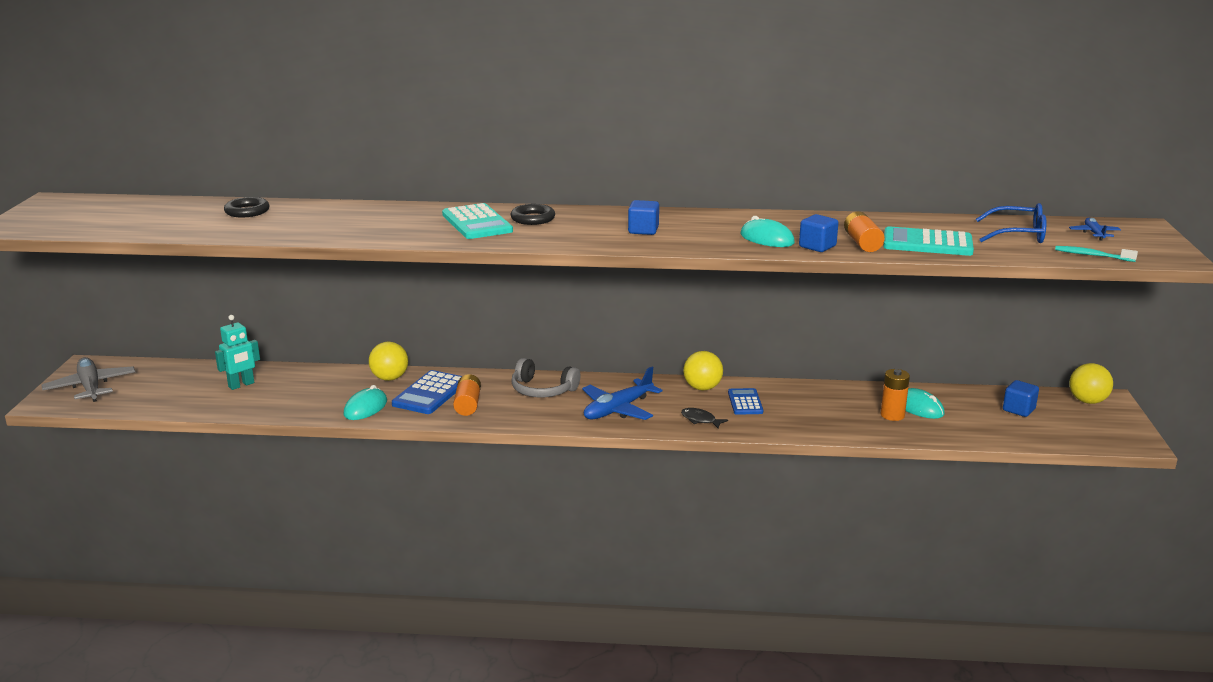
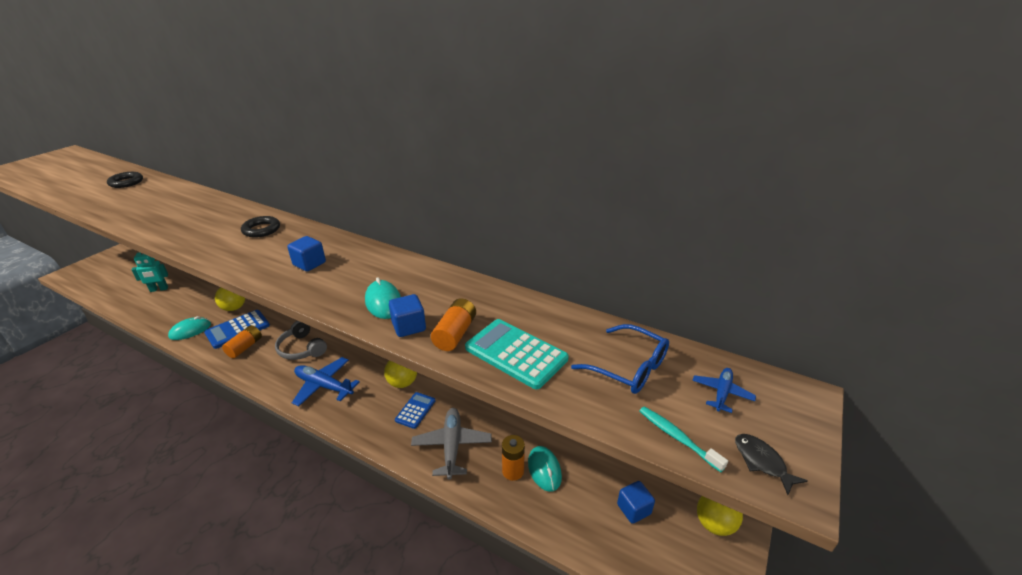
camera: 25 degrees right, 10 degrees up
(91, 387) = (96, 269): grey plane -> grey plane (452, 446)
(477, 223) = (221, 225): turquoise calculator -> none
(618, 409) = (324, 386): blue plane -> blue plane turned 45 degrees clockwise
(700, 420) = (364, 419): black fish -> black fish (762, 462)

